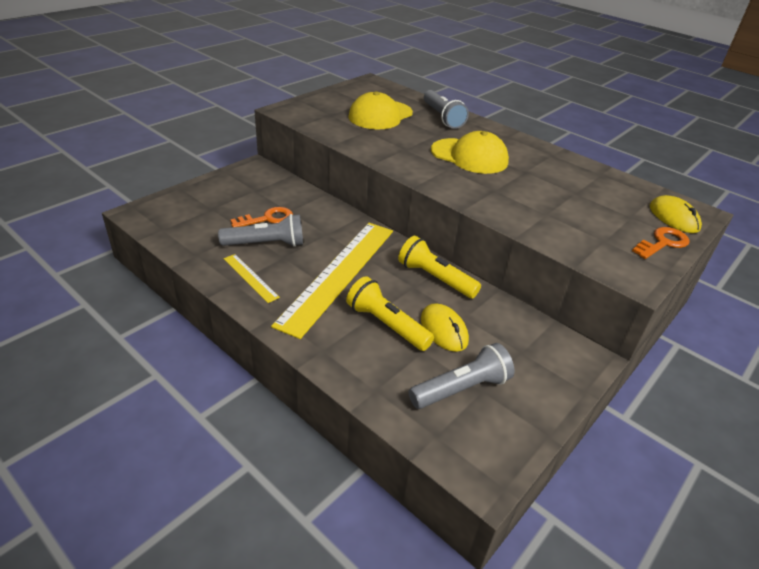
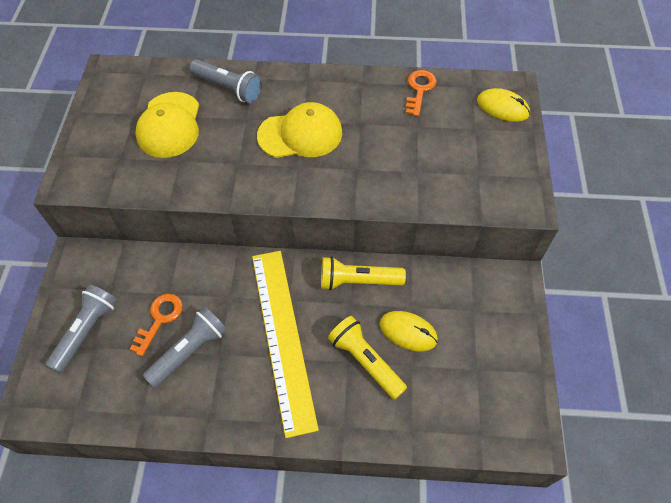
camera: 35 degrees left, 20 degrees up
(250, 277) = (216, 400): yellow ruler -> none
(386, 324) = (365, 361): yellow flashlight -> yellow flashlight turned 45 degrees clockwise
(461, 388) = (463, 379): grey flashlight -> grey flashlight (87, 331)
(663, 243) = (516, 146): orange key -> orange key (419, 90)

